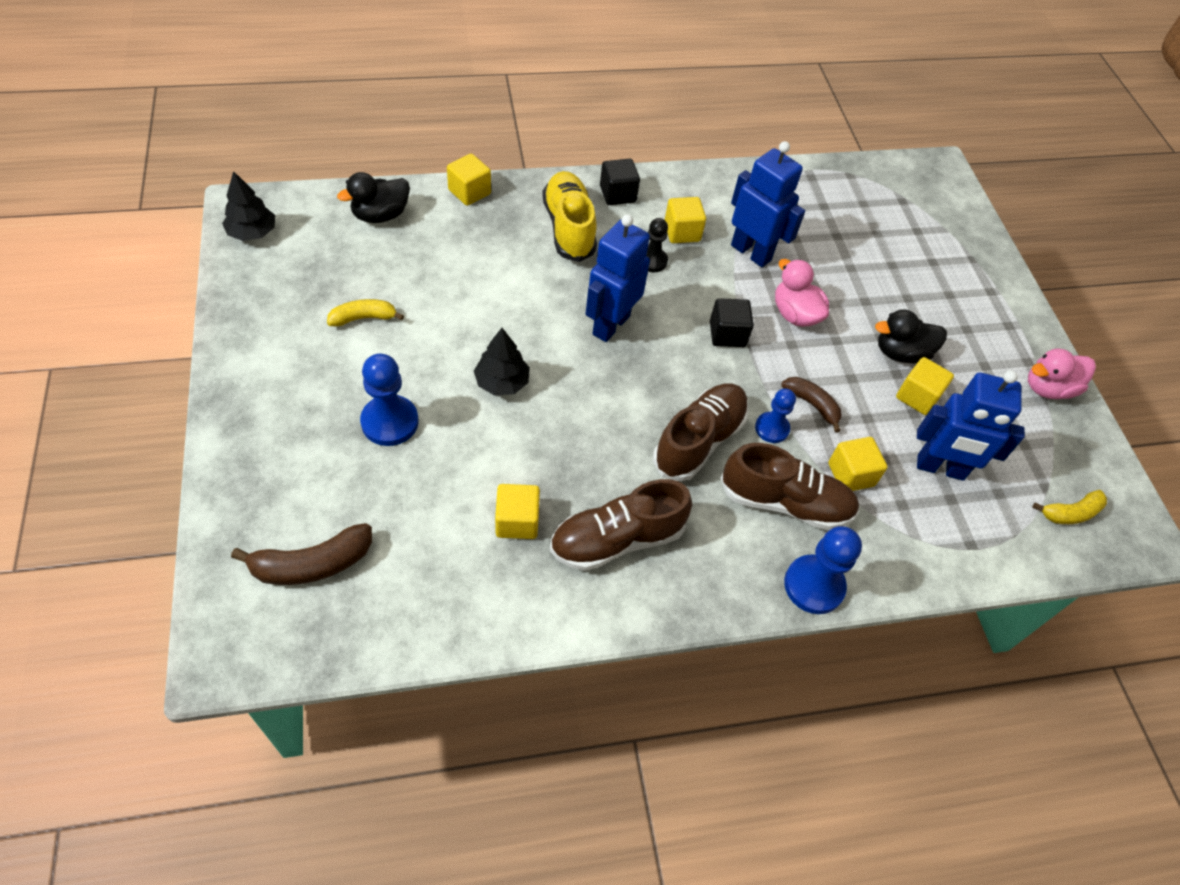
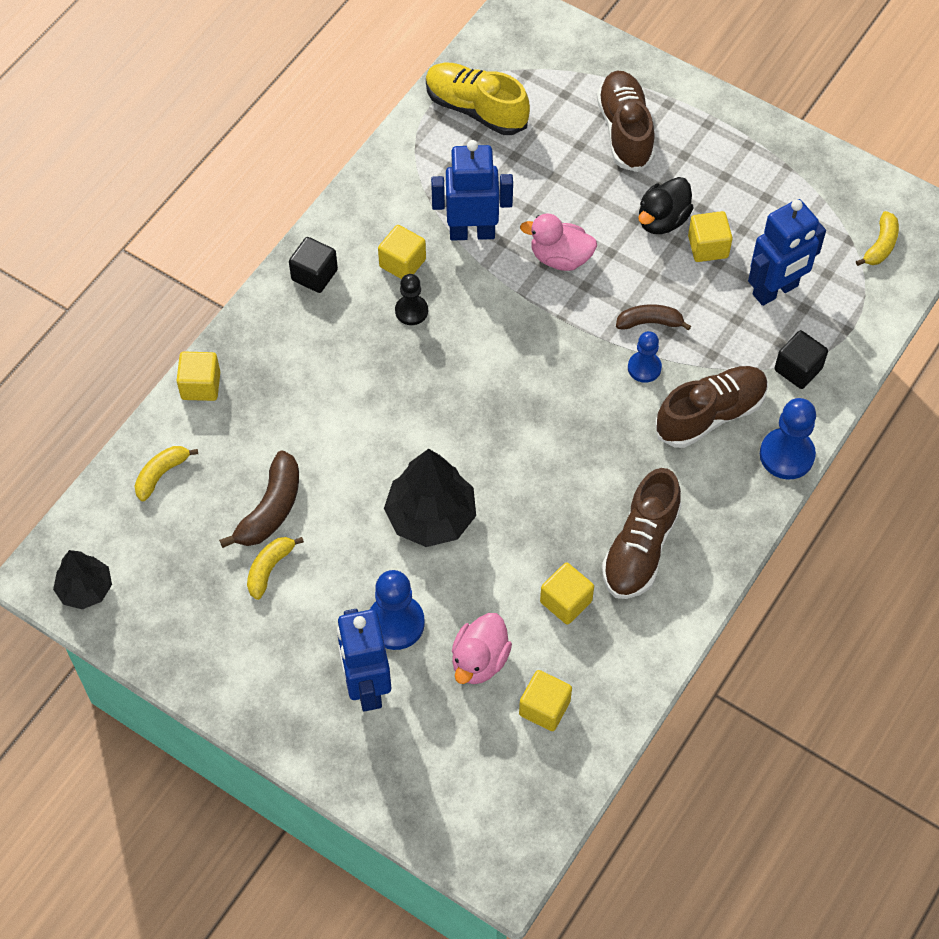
camera: 40 degrees left, 5 degrees up
(312, 564) = (478, 763): brown banana -> brown banana (270, 509)
(380, 215) = (161, 474): black duck -> yellow banana
(502, 382) = (431, 516): black tree -> black tree, size x1.61
(569, 228) = (316, 342): yellow shoe -> yellow shoe (476, 109)
(610, 325) = (447, 395): blue robot -> blue robot (366, 687)
(699, 441) = (609, 425): brown shoe -> brown shoe (625, 131)
(727, 334) = (534, 321): black cube -> black cube (798, 369)
(851, 474) = (728, 352): yellow cube -> yellow cube (544, 708)
(1048, 388) = (780, 155): pink duck -> pink duck (479, 660)

